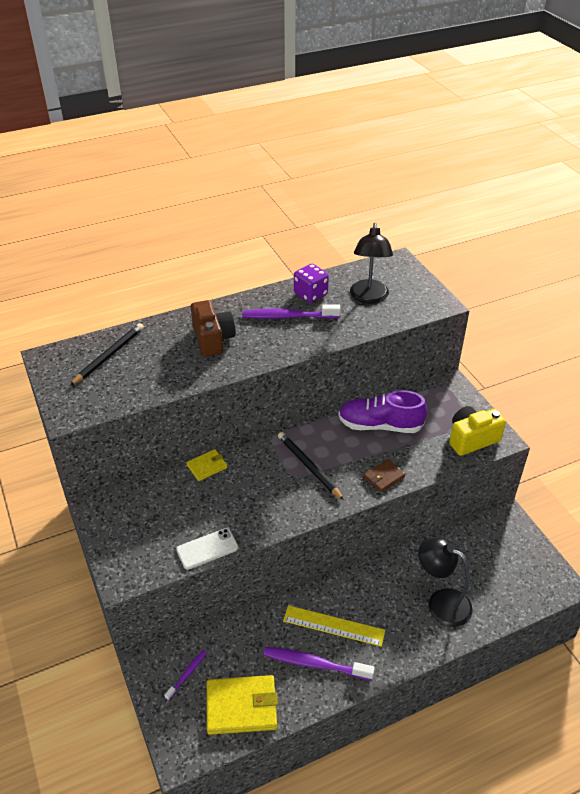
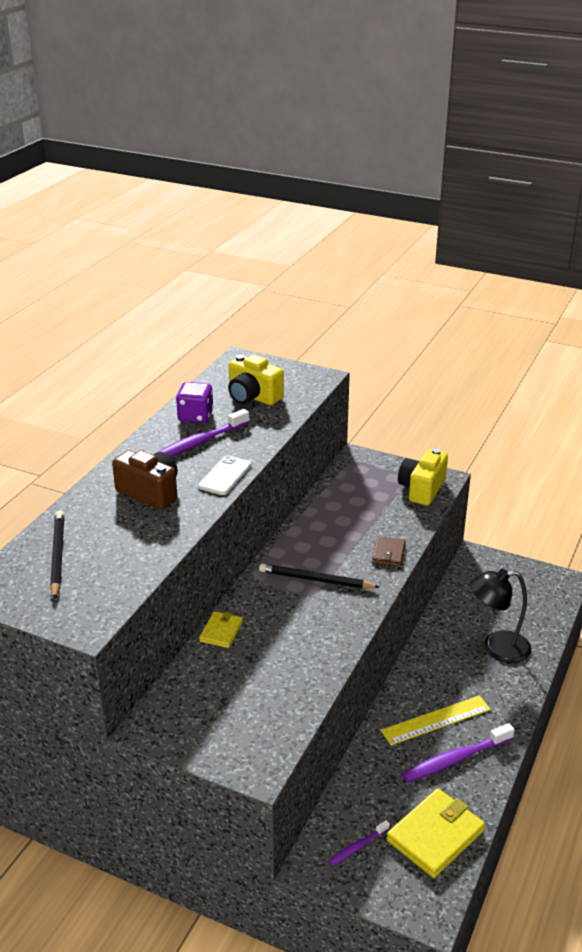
camera: 40 degrees left, 10 degrees down
(187, 674) = (358, 846): purple toothbrush -> purple toothbrush turned 120 degrees counterclockwise
(207, 549) = (308, 695): white phone -> white phone (225, 476)
(369, 297) = (253, 397): black lamp -> yellow camera
(380, 425) = (337, 516): purple shoe -> none

